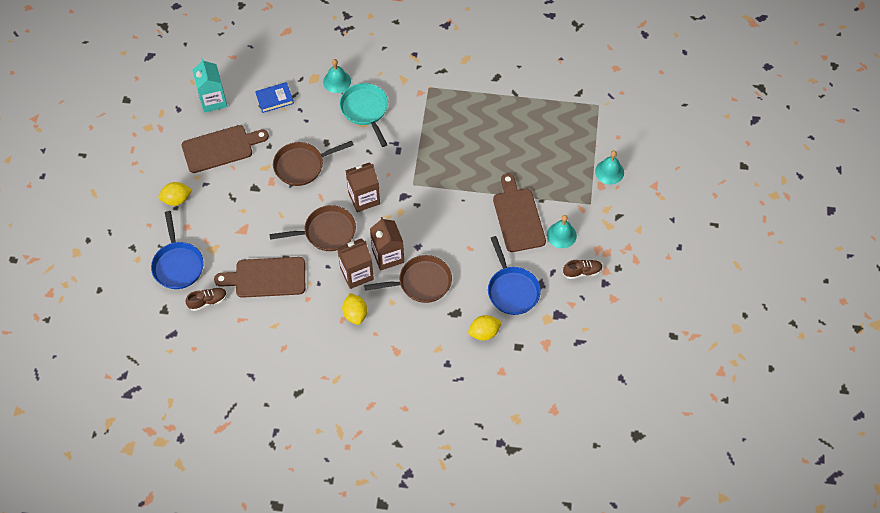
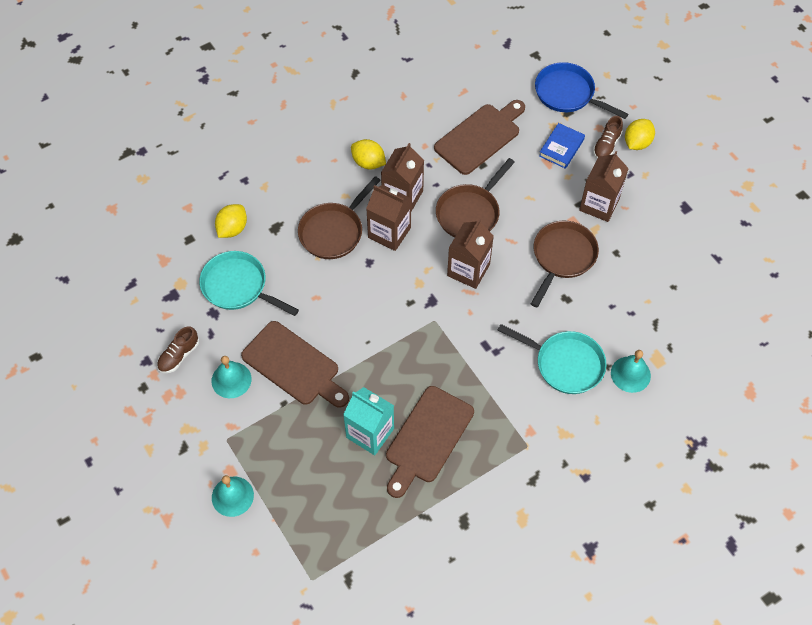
camera: 140 degrees right, 0 degrees up
(208, 301) = (508, 85): brown shoe -> brown shoe (606, 145)
(213, 100) = (724, 256): turquoise carton -> turquoise carton (370, 433)
(221, 148) = (657, 216): brown cutting board -> brown cutting board (427, 438)
(245, 180) = (599, 204): none -> brown carton
(274, 99) = (669, 304): blue book -> blue book (561, 148)
(512, 290) = (238, 286): blue pan -> turquoise pan

